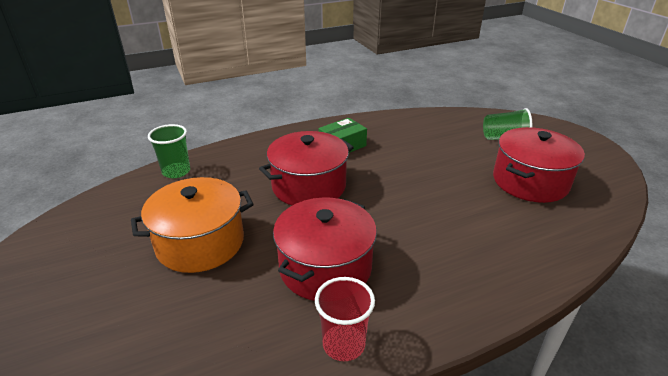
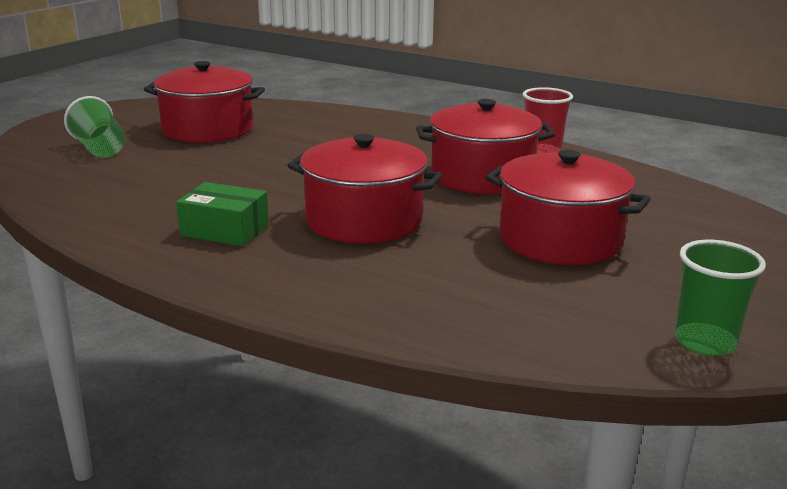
camera: 125 degrees left, 10 degrees down
(176, 171) = (474, 329): green cup -> green cup (705, 342)
(200, 243) = (560, 239): orange pot -> red pot

